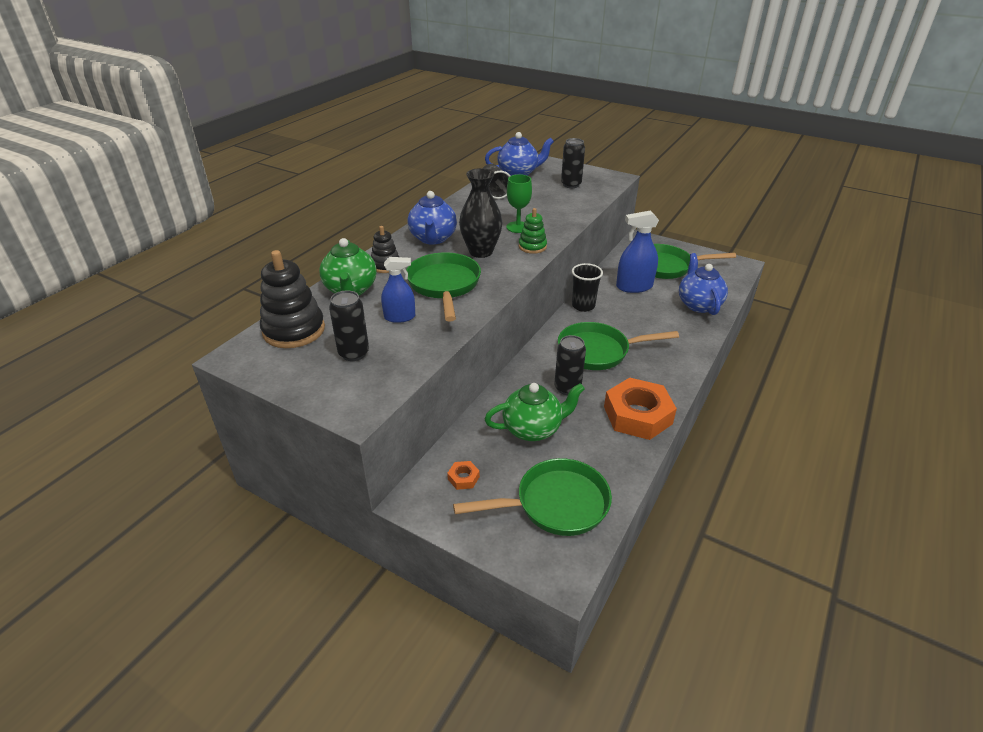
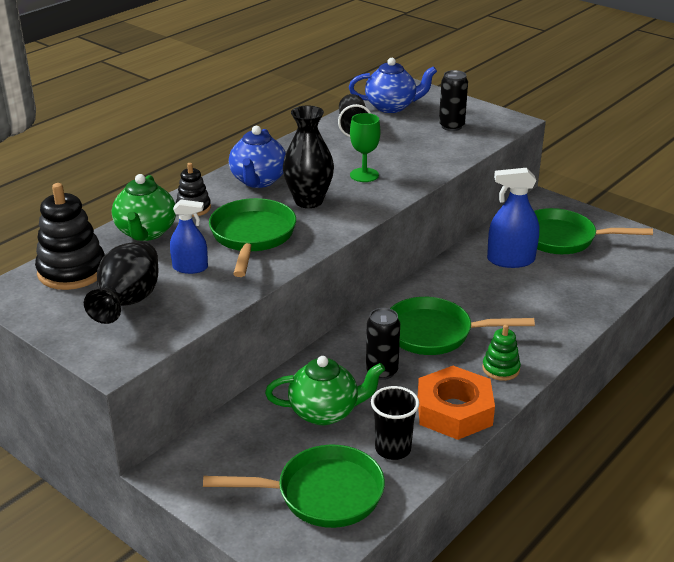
camera: 10 degrees right, 5 degrees down
(354, 353) = (128, 302): black can -> black vase
(463, 478) = (229, 454): orange nut -> none
(532, 247) = (372, 200): green stacking toy -> green stacking toy (501, 369)
(583, 306) = (437, 278): black cup -> black cup (393, 449)
(698, 304) = (584, 290): blue teapot -> none

